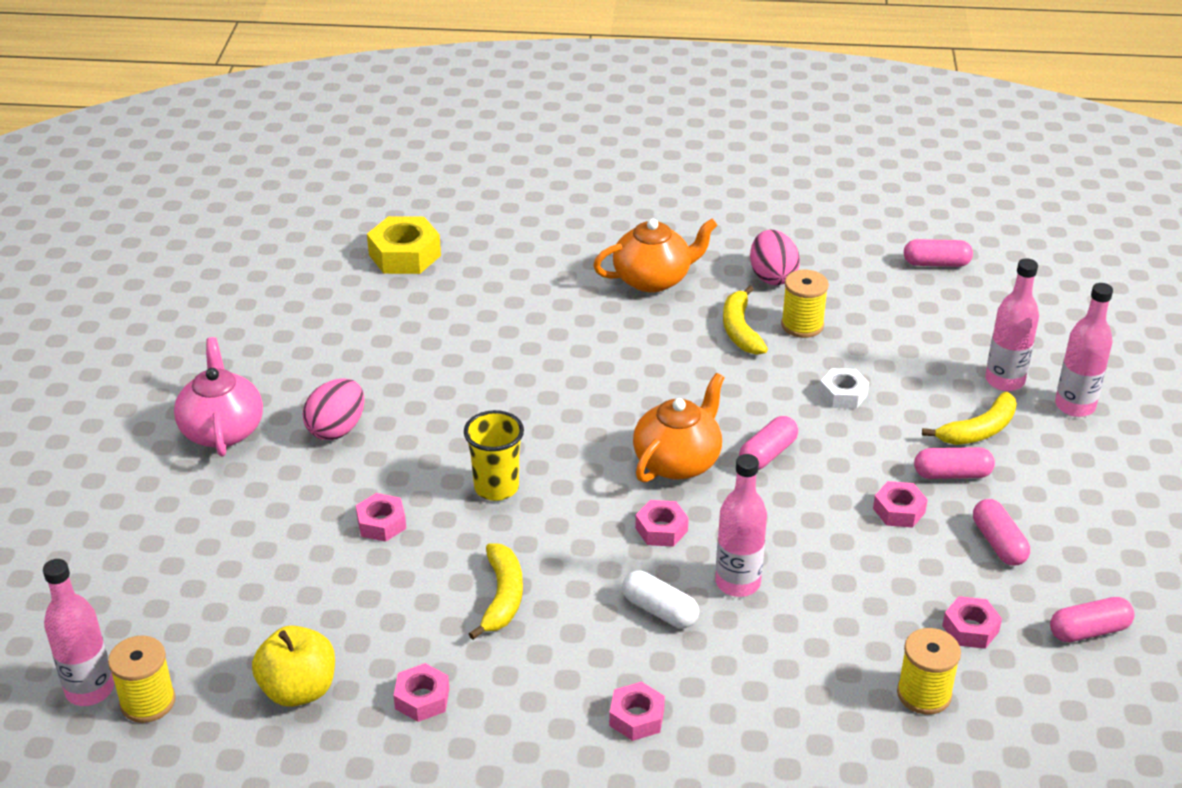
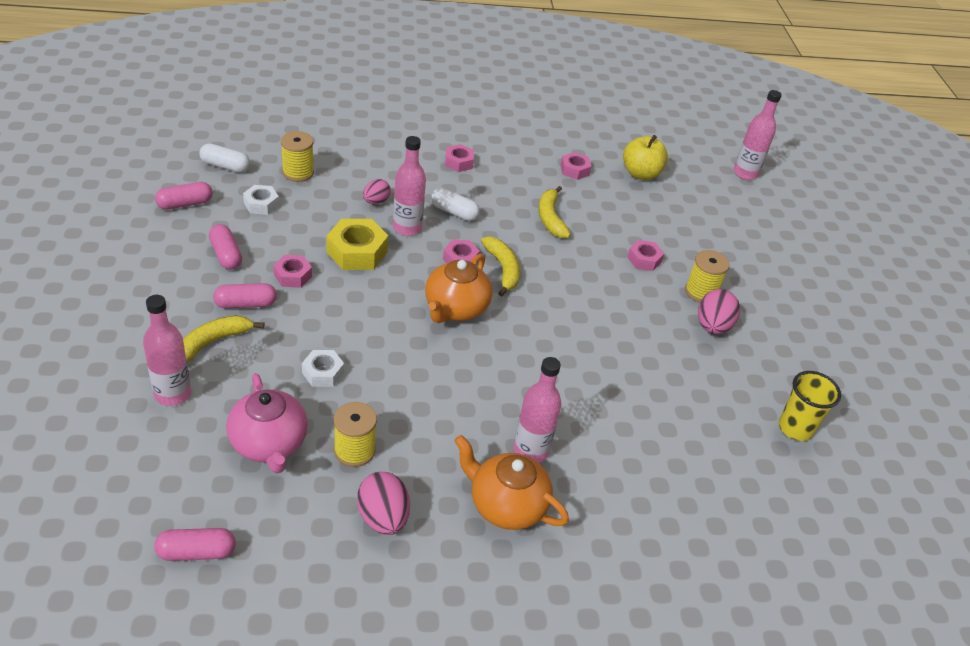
camera: 165 degrees right, 5 degrees up
(148, 702) = (712, 168): yellow spool -> yellow spool (701, 292)
(222, 430) = (791, 323): pink teapot -> pink teapot (269, 444)
(405, 255) = (763, 524): yellow nut -> yellow nut (357, 252)
(496, 487) = (580, 285): yellow cup -> yellow cup (795, 428)
(653, 279) = (506, 505): orange teapot -> orange teapot turned 60 degrees clockwise
(740, 330) = (414, 441): yellow banana -> yellow banana (503, 269)
(767, 454) = (388, 316): pink capsule -> none
(787, 632) = (376, 201): none -> pink egg
(970, 628) = (261, 204): pink nut -> white nut
(1051, 709) = (225, 166): none -> white capsule
(1074, 406) = (118, 369): pink bottle -> pink bottle (530, 450)

